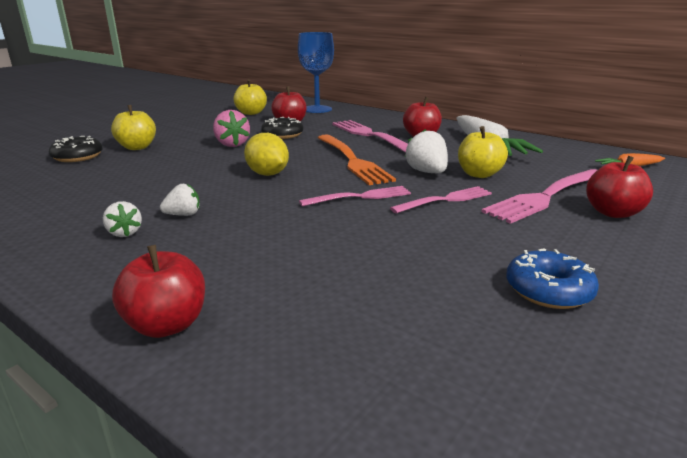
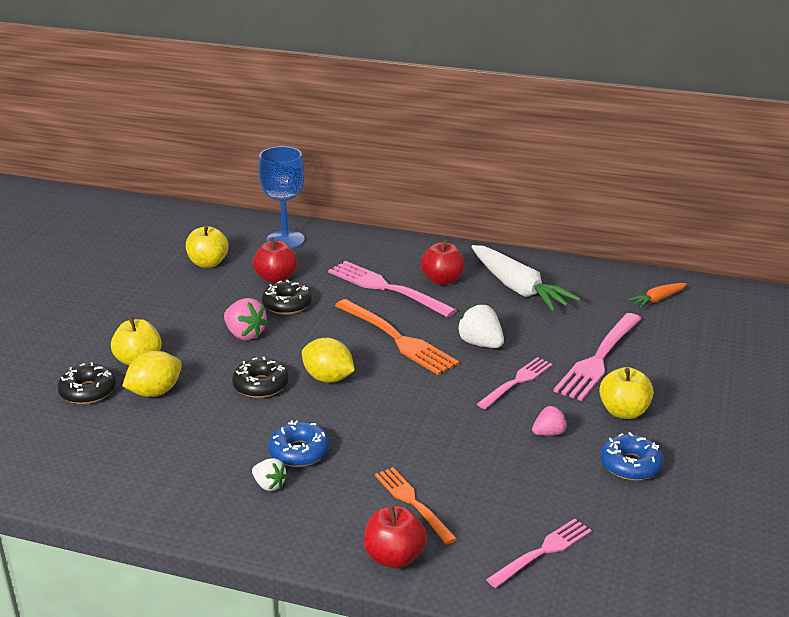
camera: 20 degrees left, 5 degrees up
(123, 163) = (155, 392): none -> yellow lemon
(183, 215) = (299, 452): white strawberry -> blue donut
(207, 170) = (261, 385): none -> black donut
(247, 275) = (413, 503): none -> orange fork
(360, 197) = (440, 393): pink fork -> pink fork (542, 552)
(455, 243) = (549, 433): none -> pink strawberry
(479, 174) = (530, 337): yellow apple -> yellow apple (623, 411)
(612, 213) = (656, 370): red apple -> none

